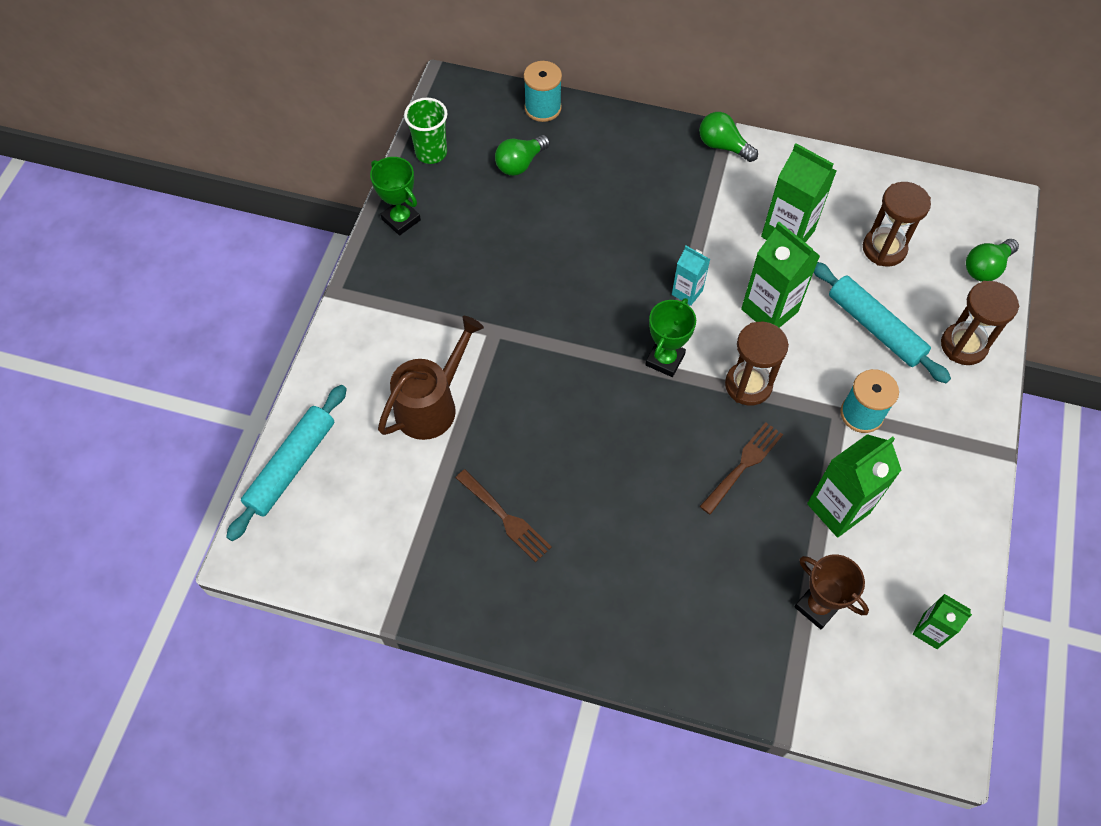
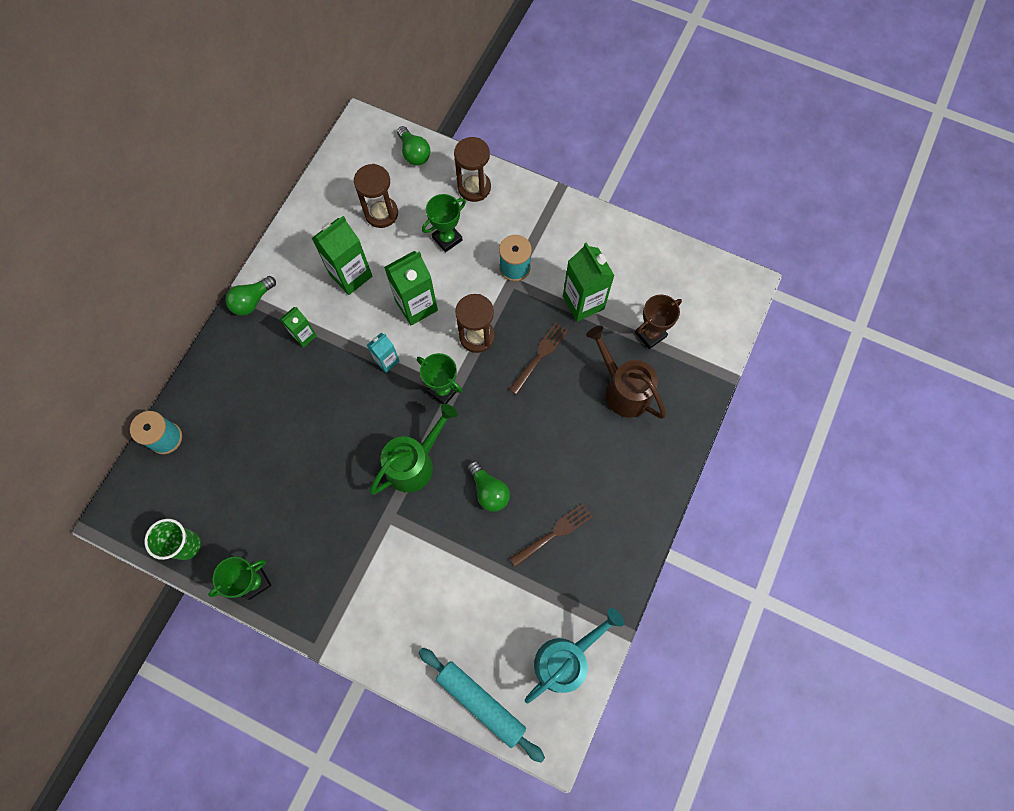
camera: 80 degrees left, 10 degrees up
(351, 555) = (566, 658): none -> turquoise watering can
(432, 405) = (446, 577): brown watering can -> brown watering can (623, 389)
(520, 163) = (222, 468): green light bulb -> green light bulb (489, 490)
(565, 346) = (414, 463): none -> green watering can
(743, 465) = (540, 355): brown fork -> brown fork turned 75 degrees clockwise
(875, 327) = (447, 239): turquoise rolling pin -> green trophy
(930, 631) = (675, 272): green carton -> green carton (304, 336)

